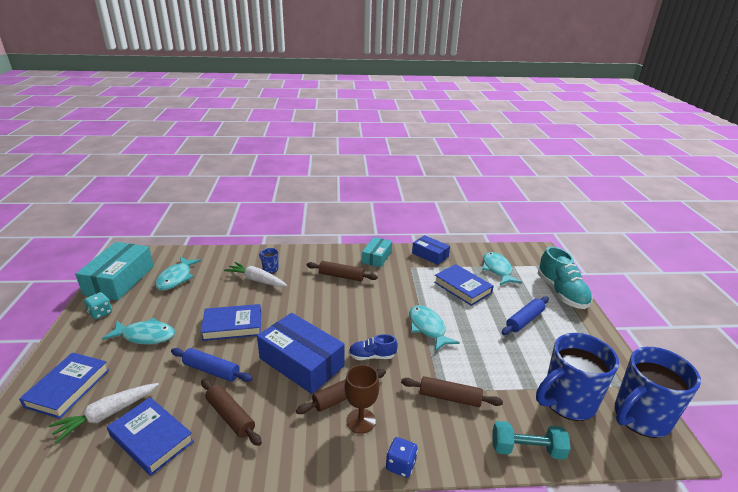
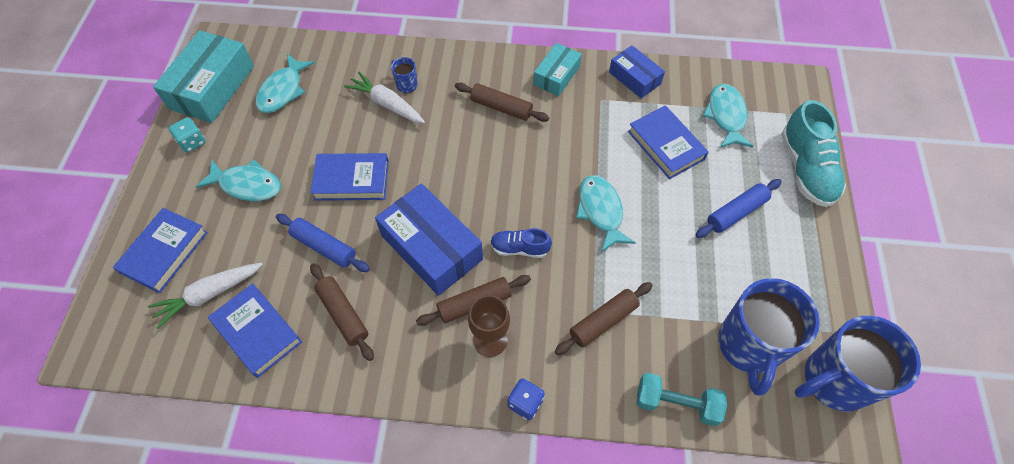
camera: 10 degrees right, 30 degrees up
(449, 397) = (603, 321): brown rolling pin -> brown rolling pin turned 60 degrees counterclockwise
(567, 402) = (749, 346): blue mug -> blue mug turned 60 degrees counterclockwise

